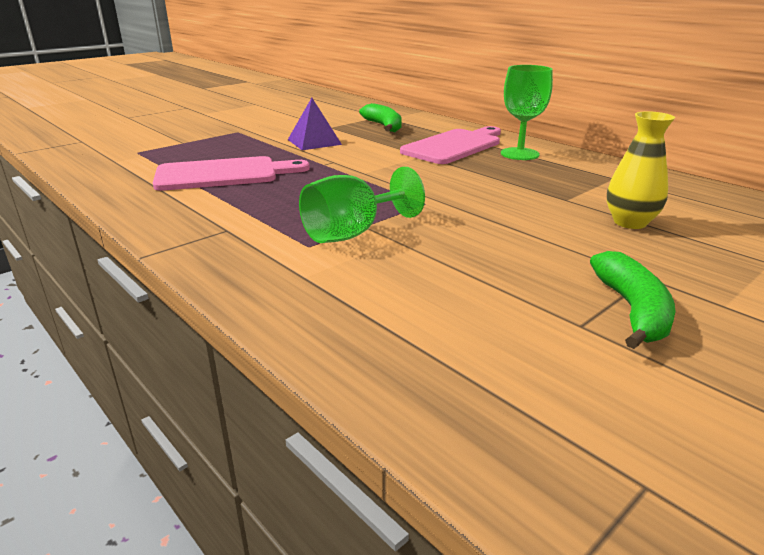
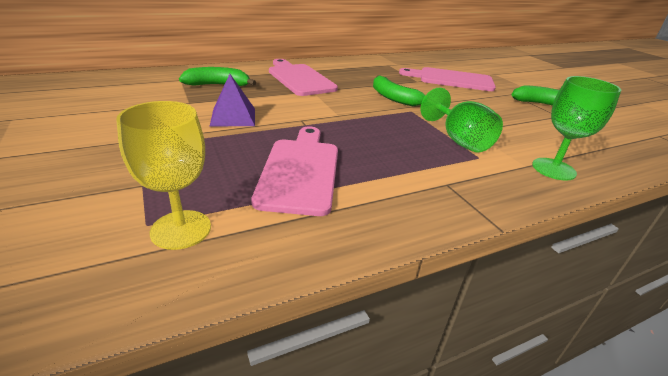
camera: 75 degrees left, 5 degrees up
(131, 159) = (181, 229): none -> yellow goblet
(461, 191) = (393, 98): none -> green banana
(519, 154) = (333, 69): green goblet -> green goblet (553, 169)
(630, 222) = (451, 79): yellow vase -> pink cutting board

